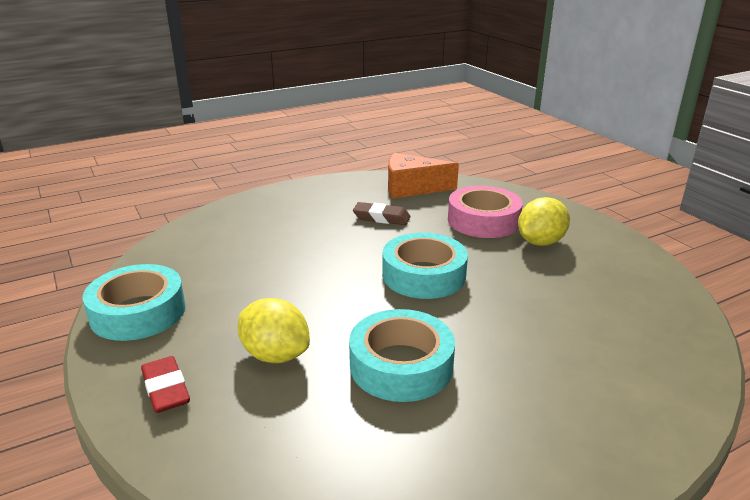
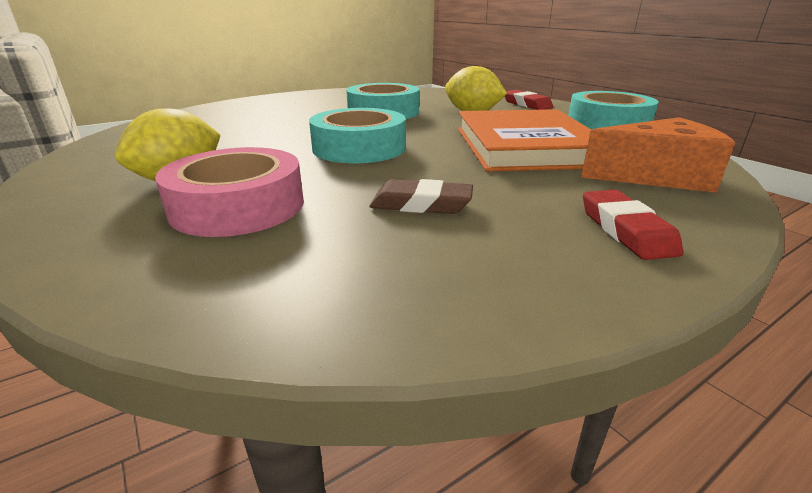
camera: 175 degrees right, 0 degrees up
(274, 270) = (525, 146): none -> orange book
(289, 201) = (625, 230): none -> red eraser
(412, 188) = (358, 280): orange cheese -> orange cheese (656, 176)

